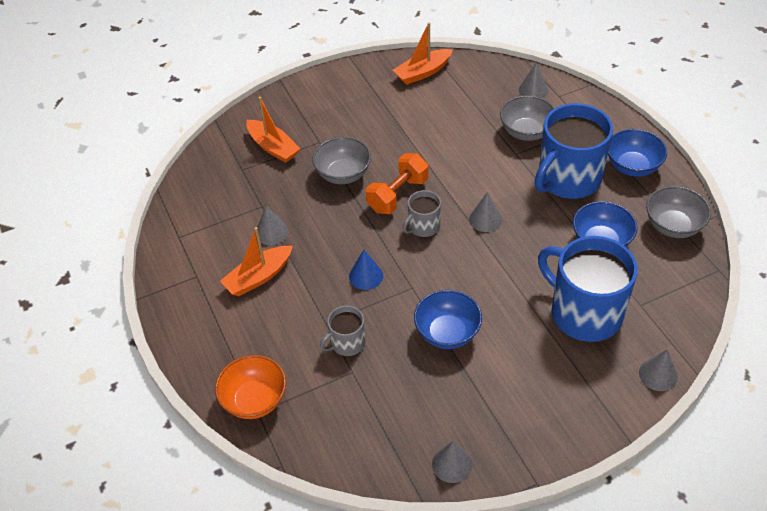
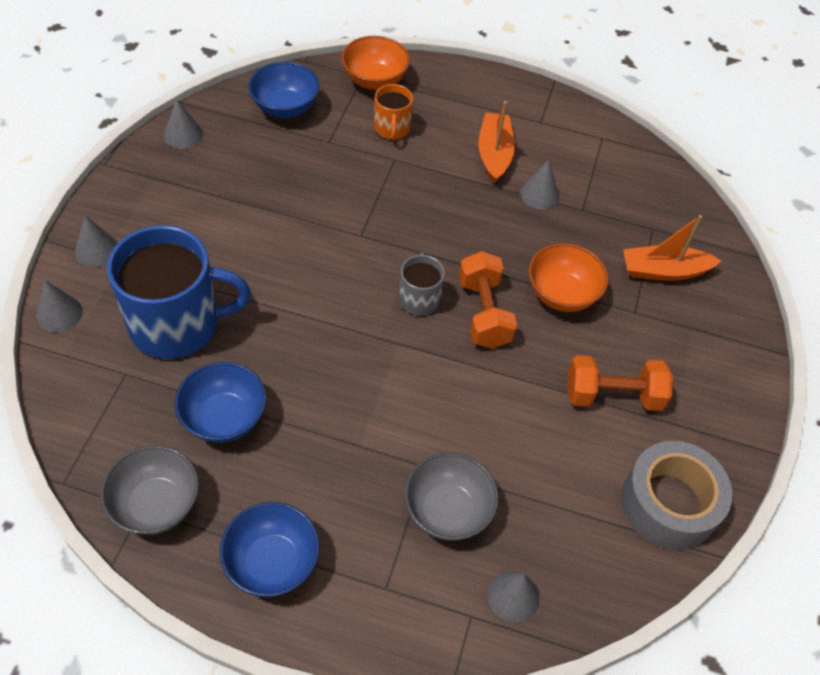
camera: 125 degrees right, 5 degrees up
(297, 347) = (392, 129): none -> orange mug
(343, 174) = (561, 294): grey bowl -> orange bowl
(347, 343) = (358, 157): grey mug -> none
(366, 276) = (411, 216): blue cone -> none
(387, 119) = (613, 395): none -> orange dumbbell
(422, 72) = (669, 503): orange boat -> grey tape
(447, 333) = (286, 219): blue bowl -> blue bowl (285, 108)
(485, 219) = (369, 352): grey cone -> grey cone (96, 250)
(568, 179) = (333, 477): blue mug -> none

